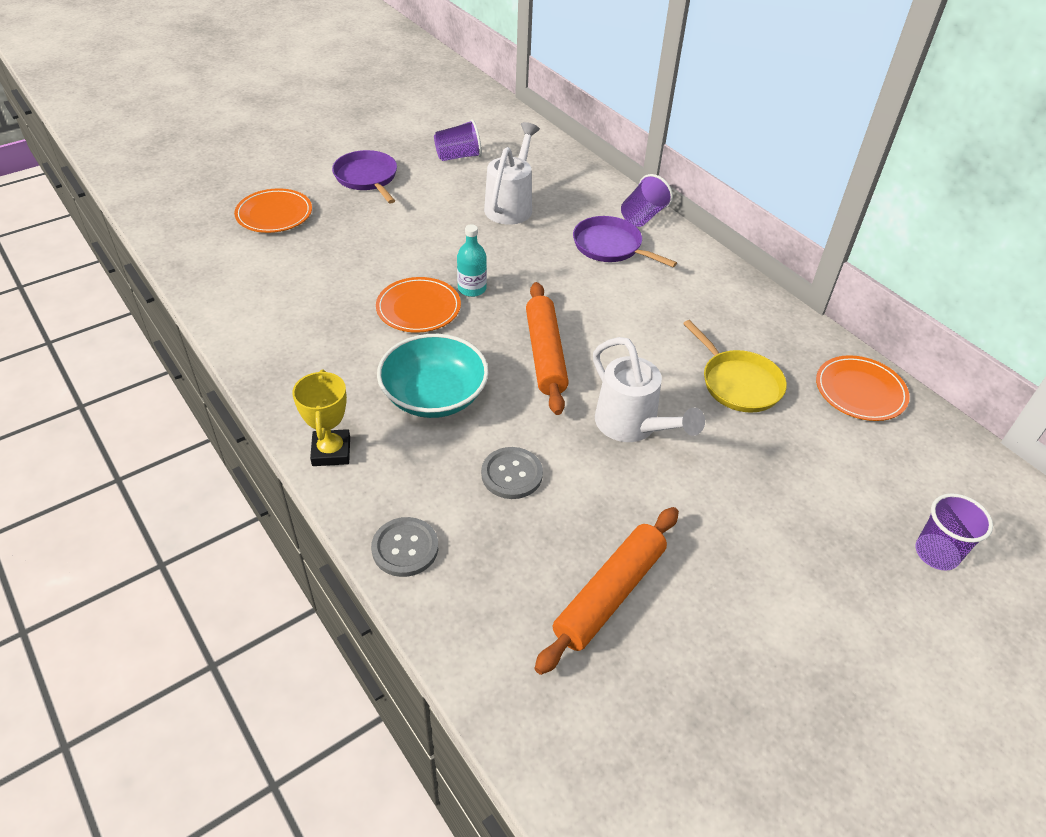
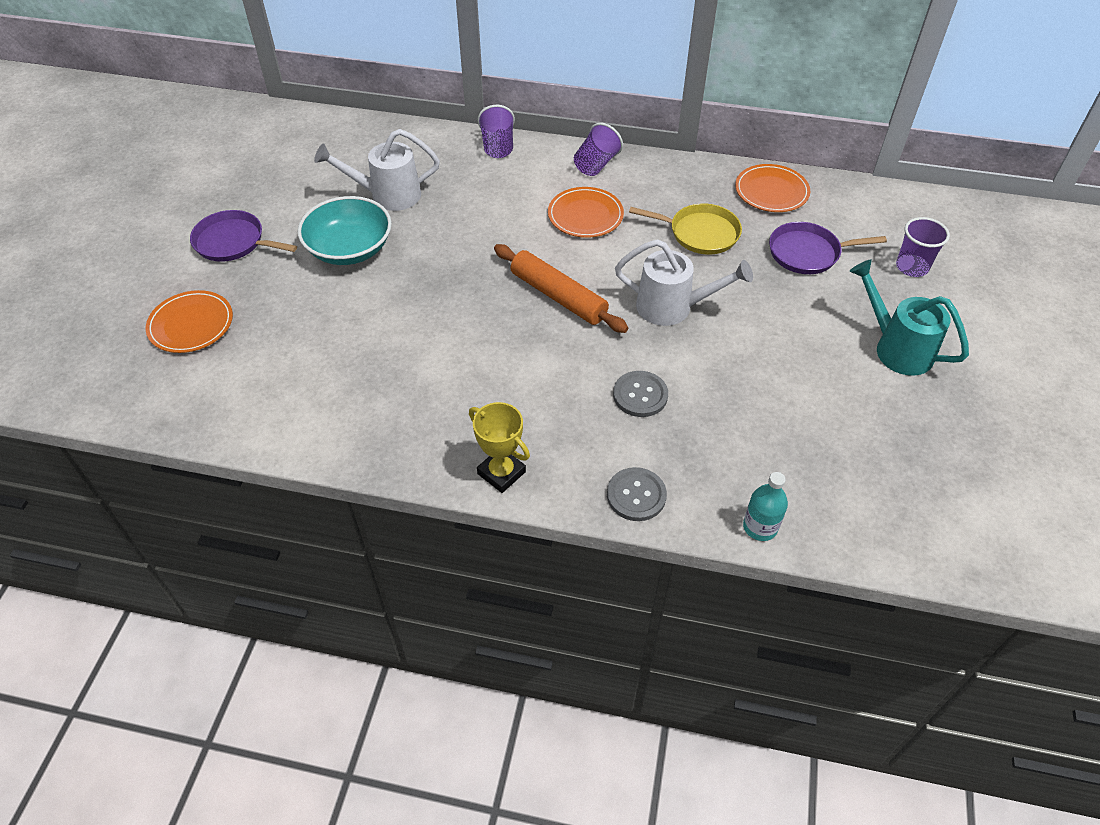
camera: 40 degrees left, 5 degrees up
(418, 308) = (423, 323): orange plate -> orange plate (585, 215)
(434, 396) = (521, 380): turquoise bowl -> turquoise bowl (349, 249)
(458, 156) = (290, 177): purple cup -> purple cup (596, 164)
(472, 289) = (444, 281): turquoise bottle -> turquoise bottle (760, 527)
(511, 205) = (388, 195): white watering can -> white watering can turned 75 degrees counterclockwise
(609, 594) = (785, 424): orange rolling pin -> none
(610, 246) = (503, 184): purple pan -> purple pan (807, 253)
(817, 614) = (896, 348): none -> turquoise watering can

